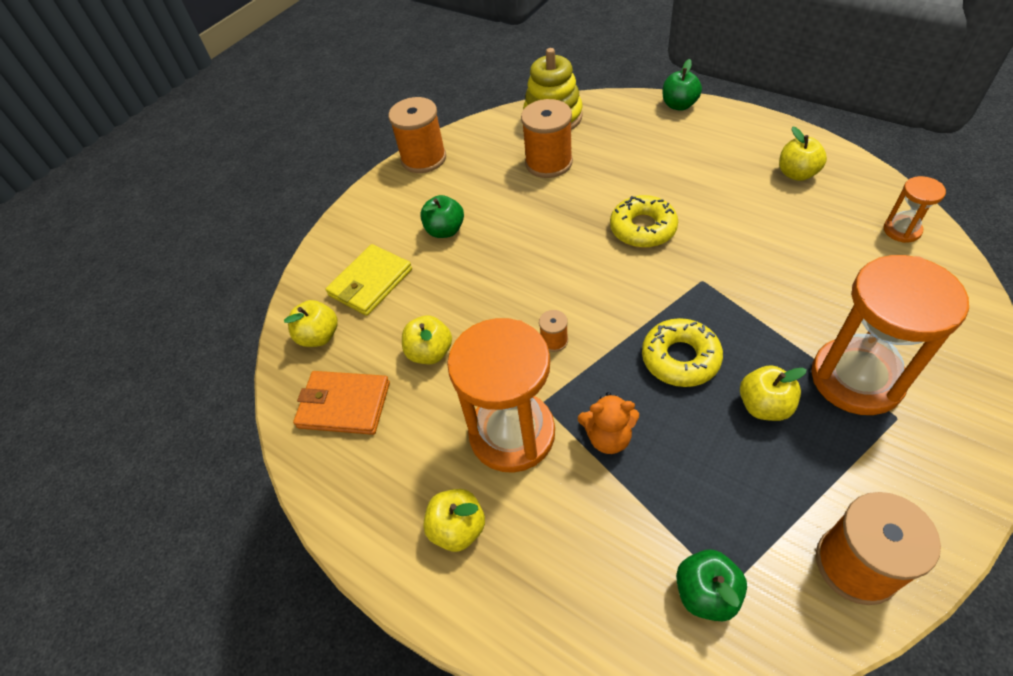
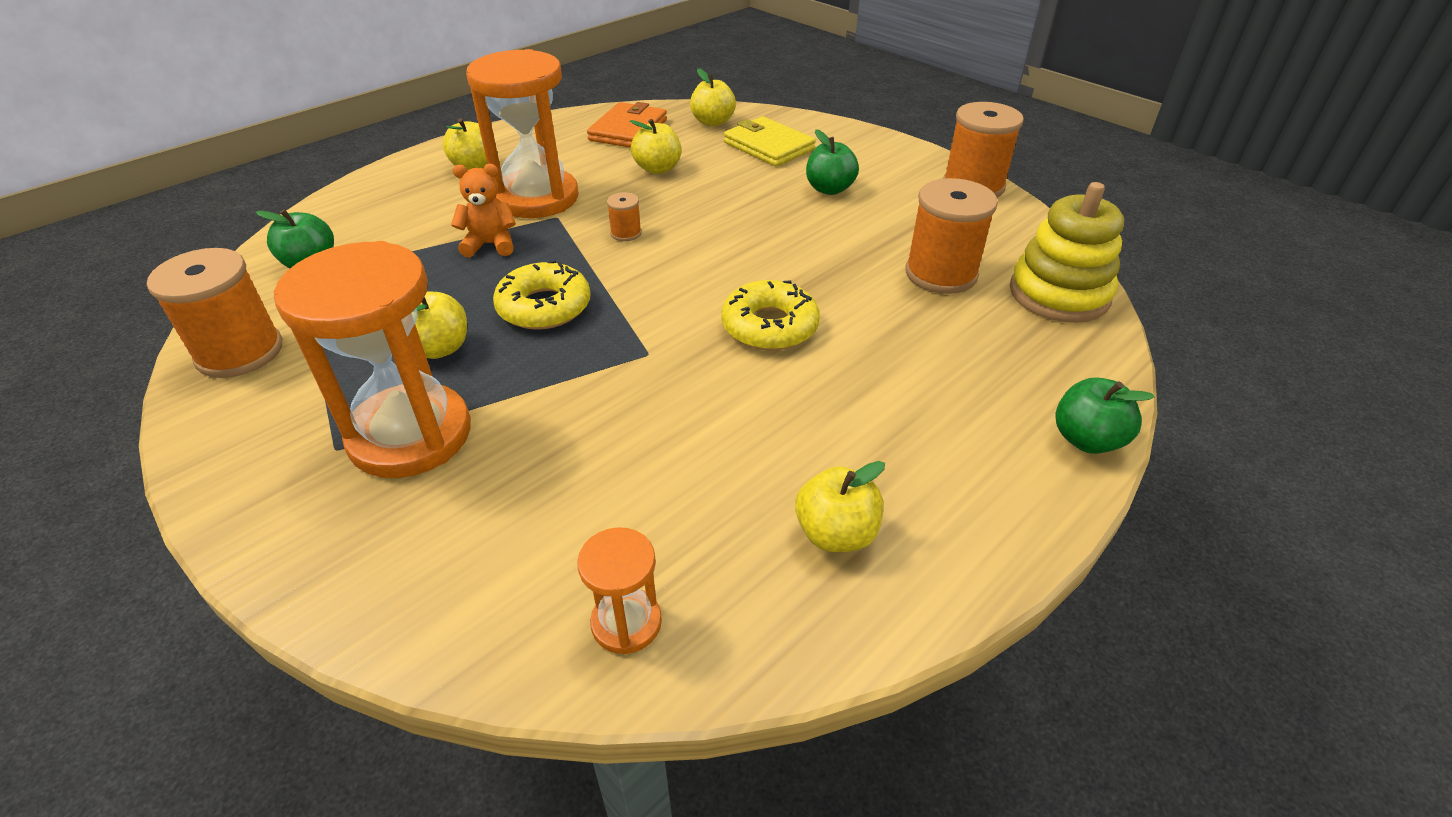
camera: 95 degrees right, 10 degrees down
(608, 437) = (490, 245): orange teddy bear -> orange teddy bear turned 75 degrees clockwise

